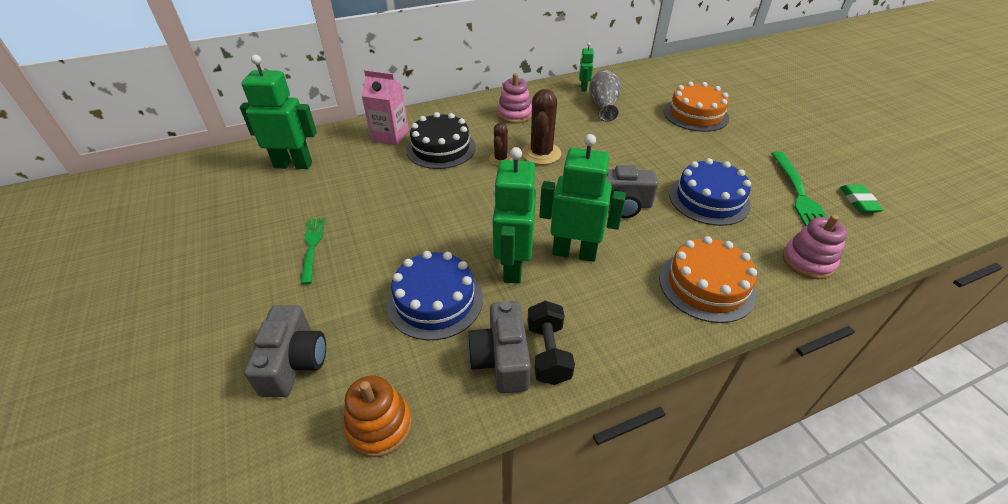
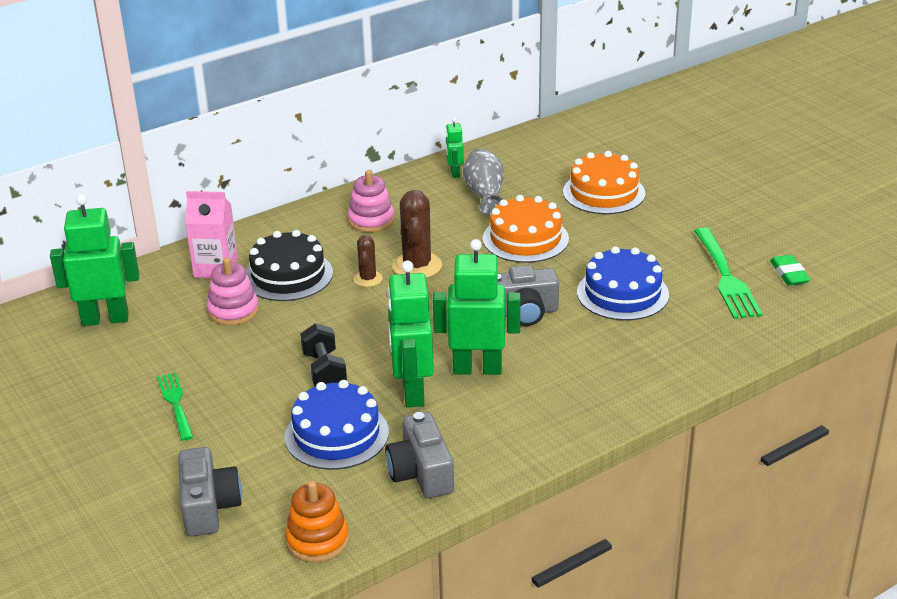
camera: 10 degrees left, 10 degrees down
(548, 353) = (467, 461): black dumbbell -> black dumbbell (324, 371)
(706, 285) = (622, 380): orange cake -> orange cake (525, 239)
(807, 261) = (728, 343): pink stacking toy -> pink stacking toy (233, 311)

